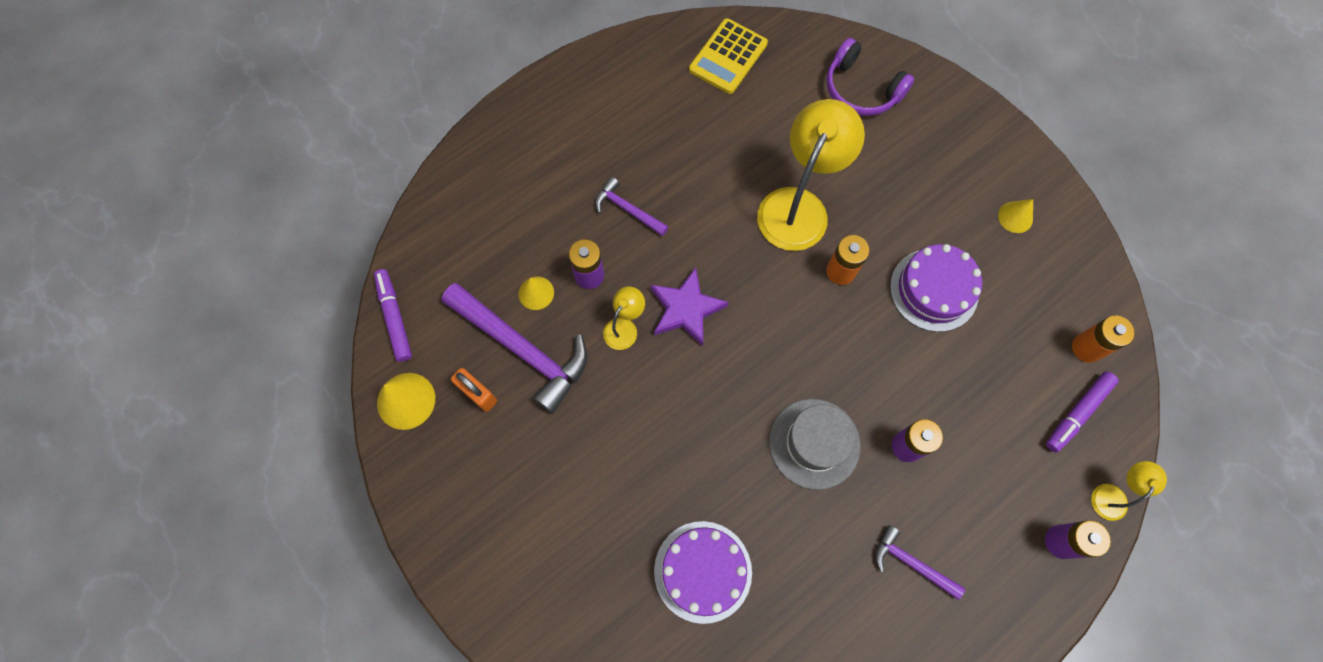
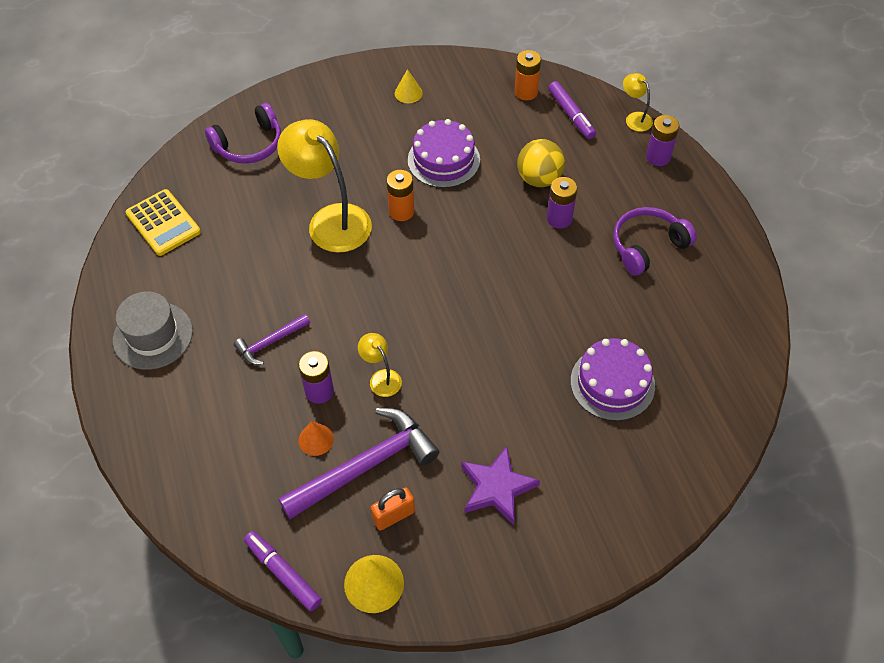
camera: 70 degrees left, 15 degrees down
(395, 318) = (283, 573): purple marker -> purple marker turned 45 degrees clockwise
(536, 293) = (316, 439): yellow cone -> orange cone
(686, 309) = (385, 327): purple star -> purple star (496, 488)
(814, 443) = (535, 275): grey hat -> grey hat (153, 335)
(911, 563) = (647, 246): purple hammer -> purple headphones
(956, 405) = (539, 179): none -> yellow ball

